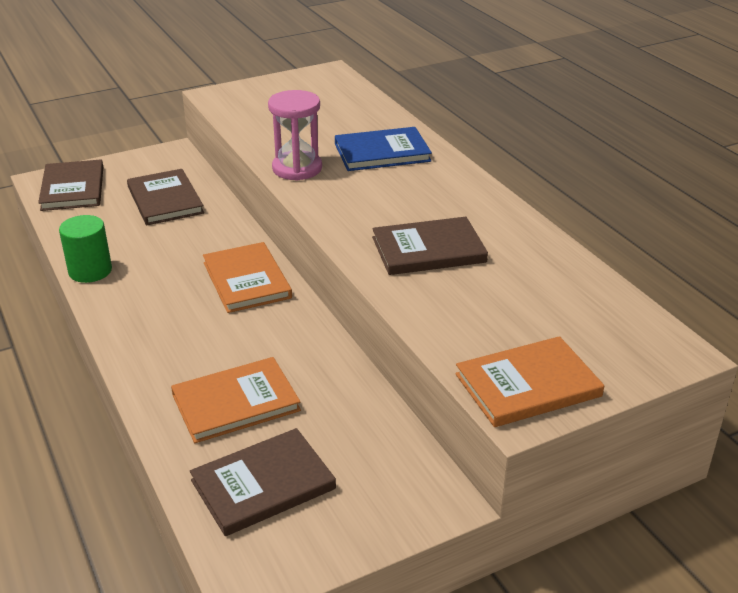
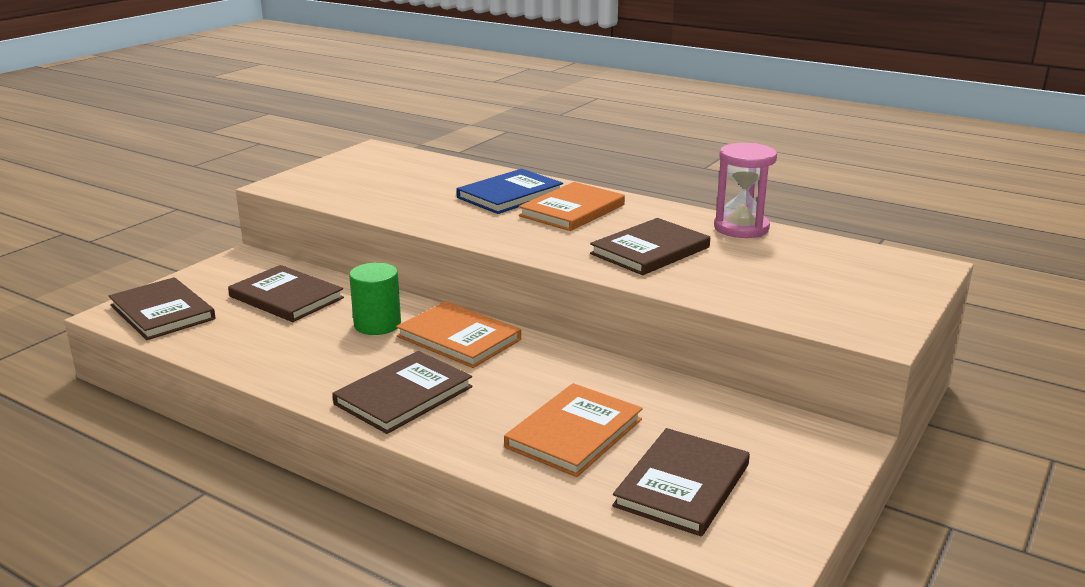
camera: 30 degrees left, 10 degrees down
(90, 271) = (277, 375): green cylinder -> green cylinder (377, 324)
(153, 320) = (403, 395): none -> brown book
(297, 168) = (446, 222): pink hourglass -> pink hourglass (741, 228)
(528, 385) = (858, 316): orange book -> orange book (572, 210)

